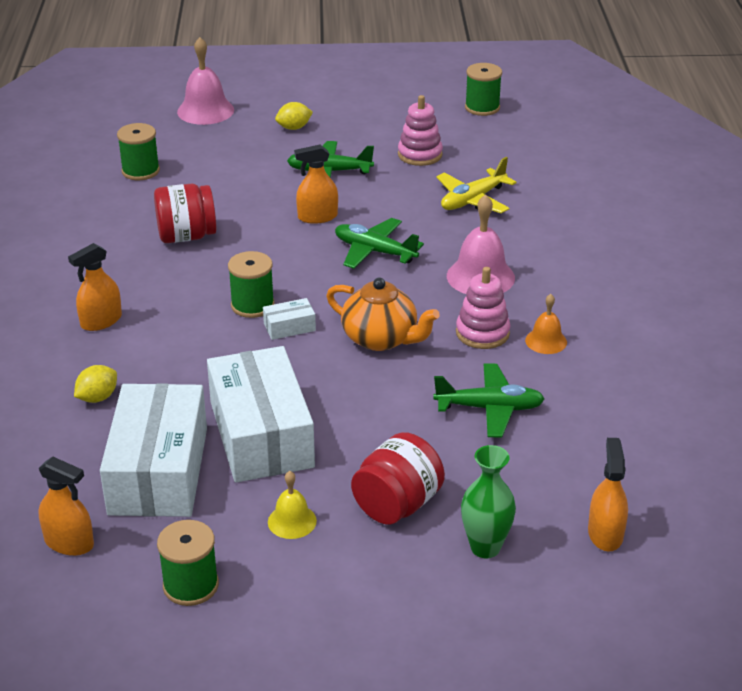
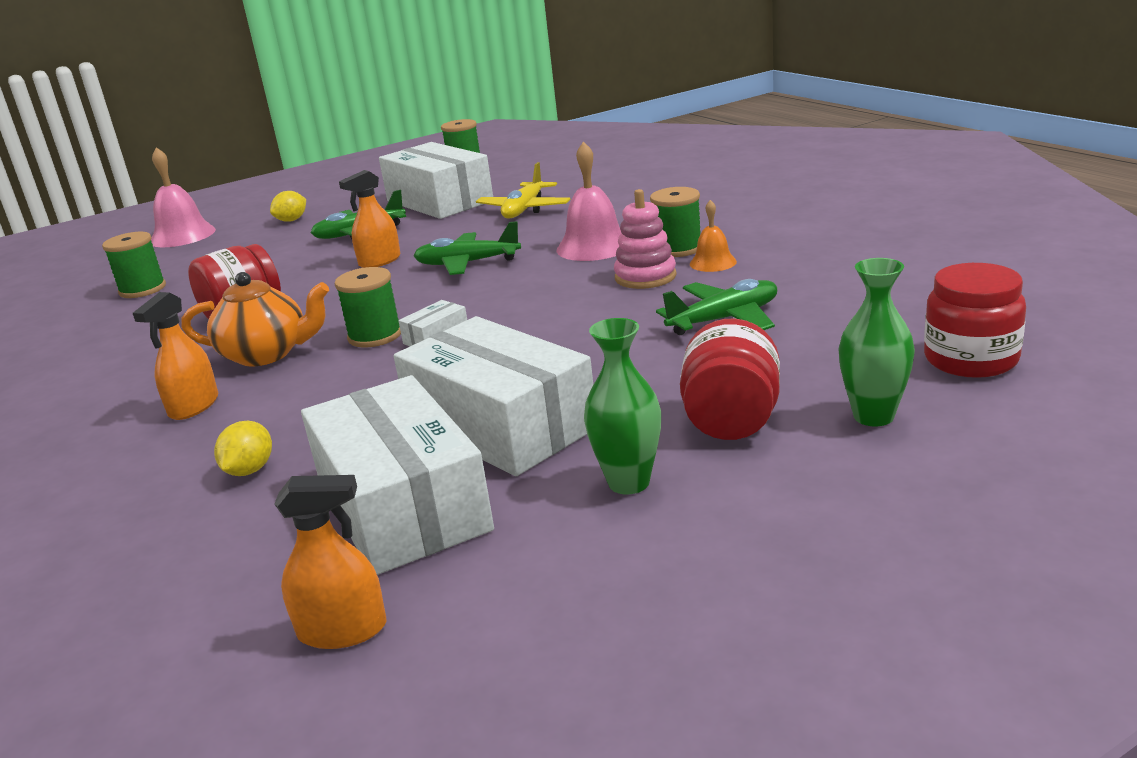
camera: 25 degrees left, 10 degrees down
(191, 585) = (571, 600): green spool -> green spool (678, 248)
(292, 521) = (629, 482): yellow bell -> green vase
(381, 339) = (547, 313): orange teapot -> orange teapot (266, 354)
(420, 155) = (439, 201): pink stacking toy -> white box
(605, 534) = (970, 359): orange spray bottle -> red jar

